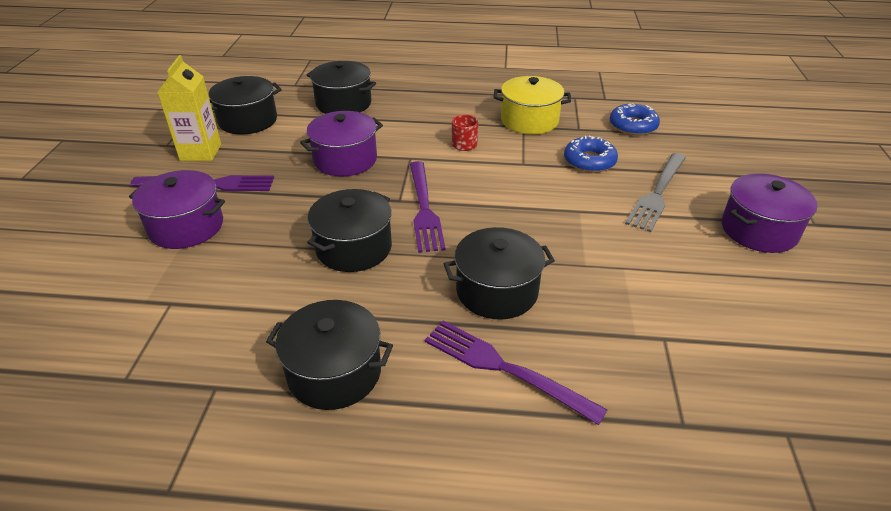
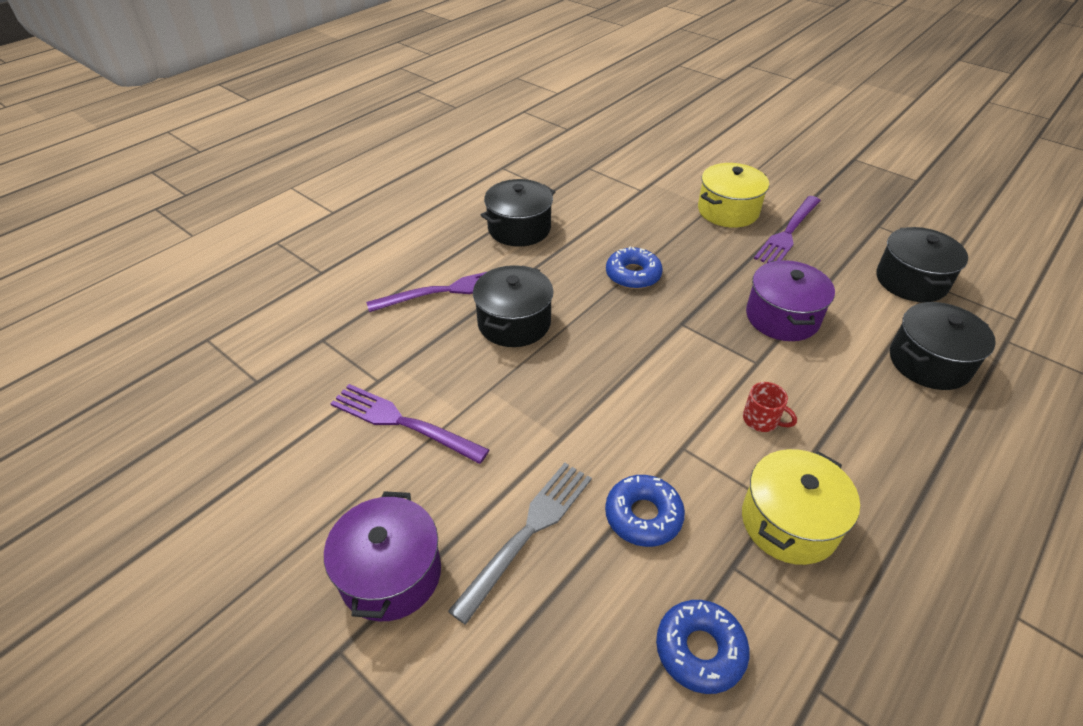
camera: 125 degrees right, 5 degrees up
(186, 226) = (728, 211): purple pot -> yellow pot
(201, 152) = (852, 240): yellow carton -> none
(354, 248) = (633, 275): black pot -> blue donut
(424, 209) = (654, 332): purple fork -> purple fork (401, 422)
(657, 194) = (529, 531): grey fork -> grey fork turned 60 degrees clockwise

